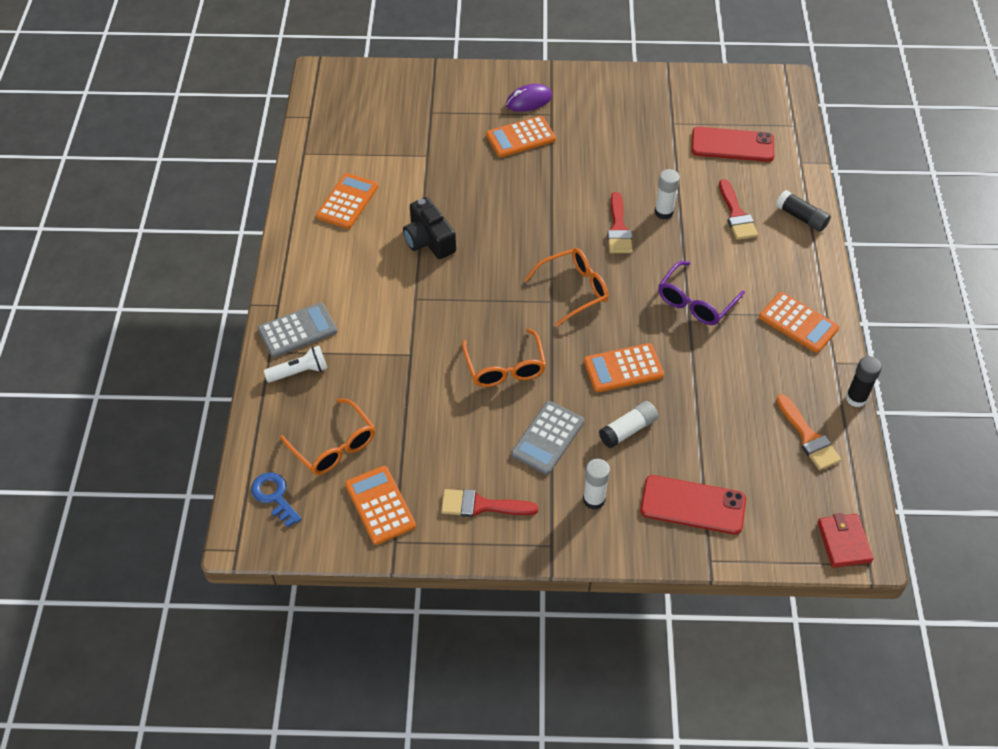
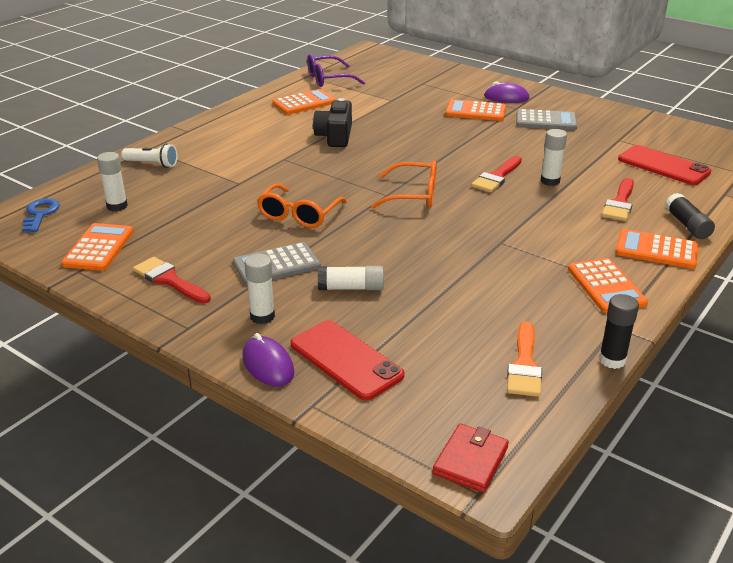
camera: 35 degrees right, 20 degrees down
(297, 330) = (181, 146): grey calculator -> grey calculator (546, 121)
(334, 446) = (117, 206): orange glasses -> white glue stick
(623, 368) = (396, 251): orange calculator -> orange calculator (656, 250)
(646, 544) = (268, 365): none -> purple mouse
(695, 302) = (515, 238): purple glasses -> purple glasses (328, 79)

